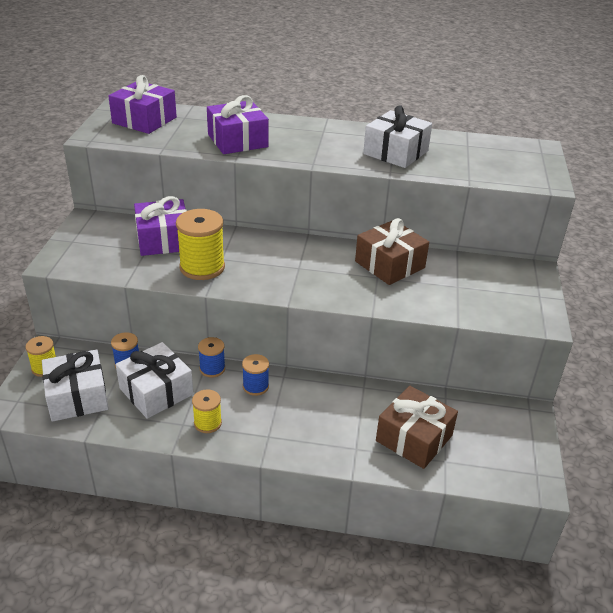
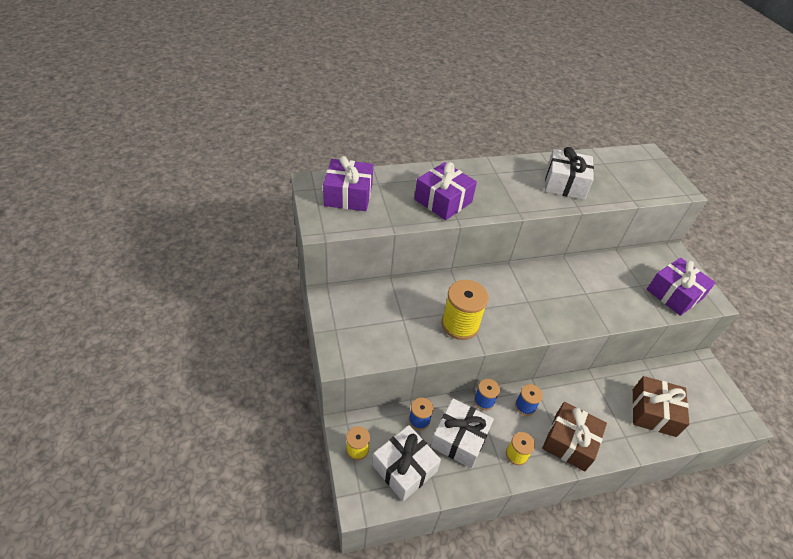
camera: 25 degrees left, 10 degrees up
(163, 240) = (408, 304): purple gift -> purple gift (674, 294)
(389, 264) = (585, 278): brown gift -> brown gift (569, 442)

